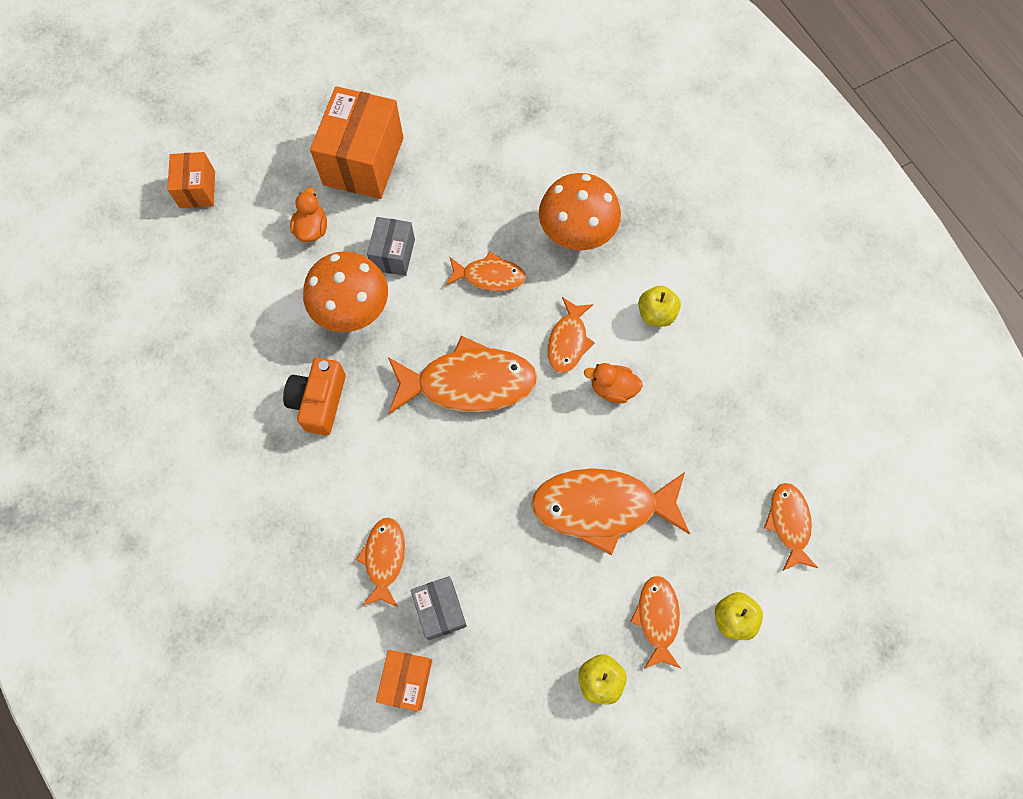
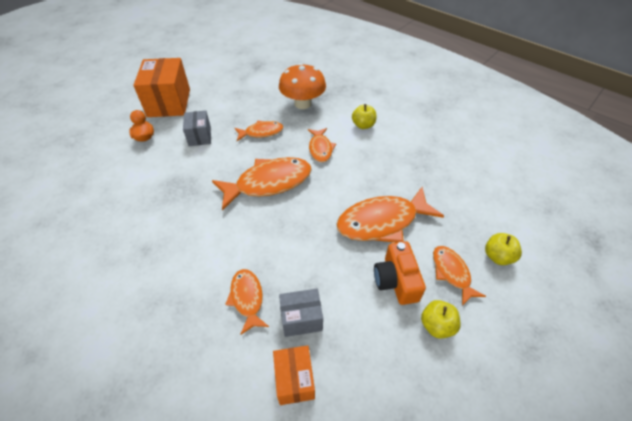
camera: 20 degrees left, 20 degrees down
(197, 189) = (65, 136): orange box -> none
(319, 401) = (171, 219): orange camera -> orange camera (396, 280)
(352, 309) = (181, 167): orange mushroom -> none
(440, 610) = (301, 319): grey box -> grey box turned 60 degrees counterclockwise
(612, 388) = (357, 163): orange duck -> none
(789, 523) = (495, 197): orange fish -> none

